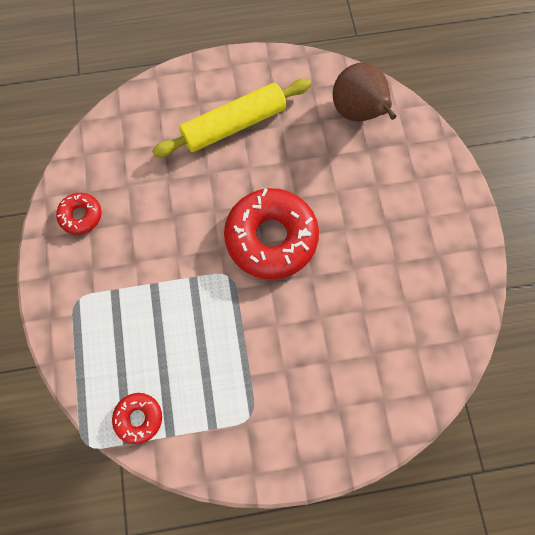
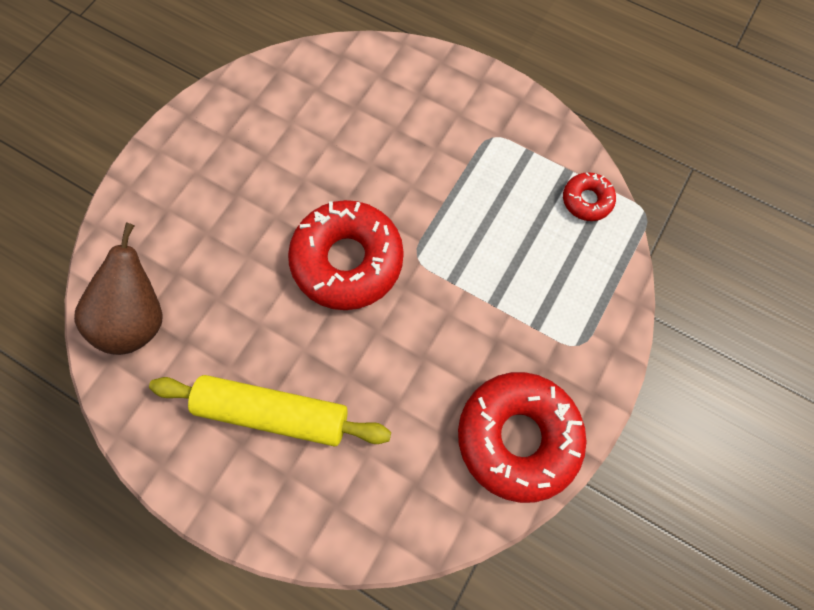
camera: 140 degrees left, 0 degrees up
(81, 216) = (517, 436): red donut -> red donut, size x2.09

